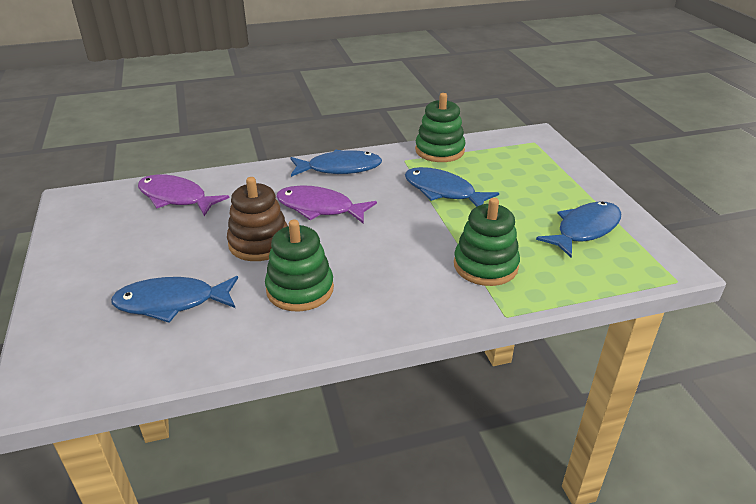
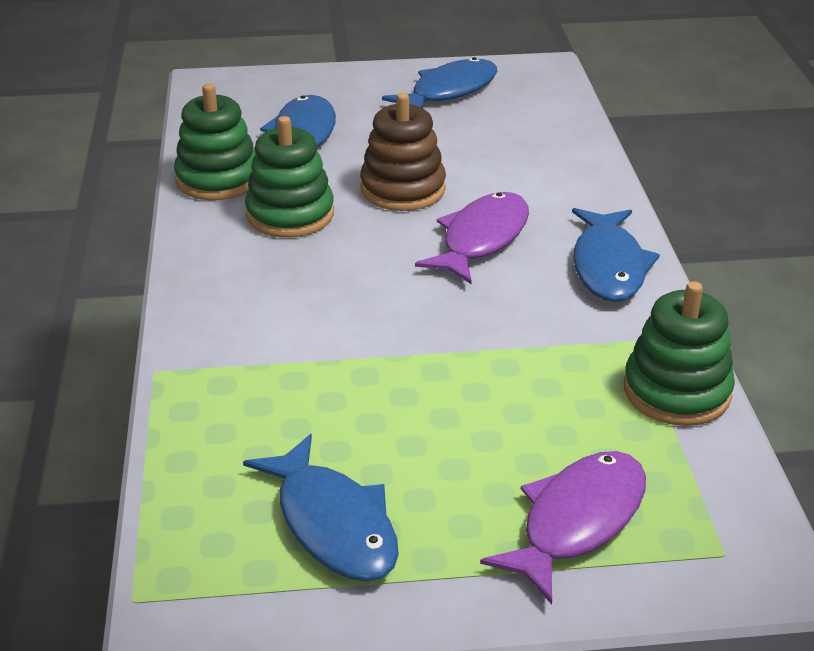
camera: 100 degrees right, 0 degrees up
(176, 198) = (534, 131): purple fish -> purple fish (577, 521)
(443, 191) = (510, 369): blue fish -> blue fish (449, 91)
(485, 266) = (274, 375): green stacking toy -> green stacking toy (218, 179)

